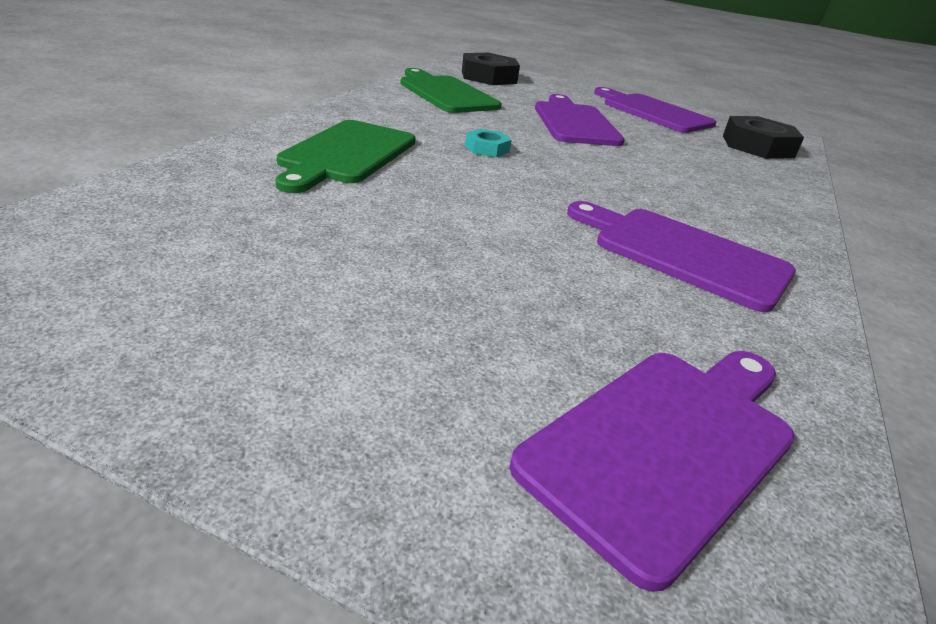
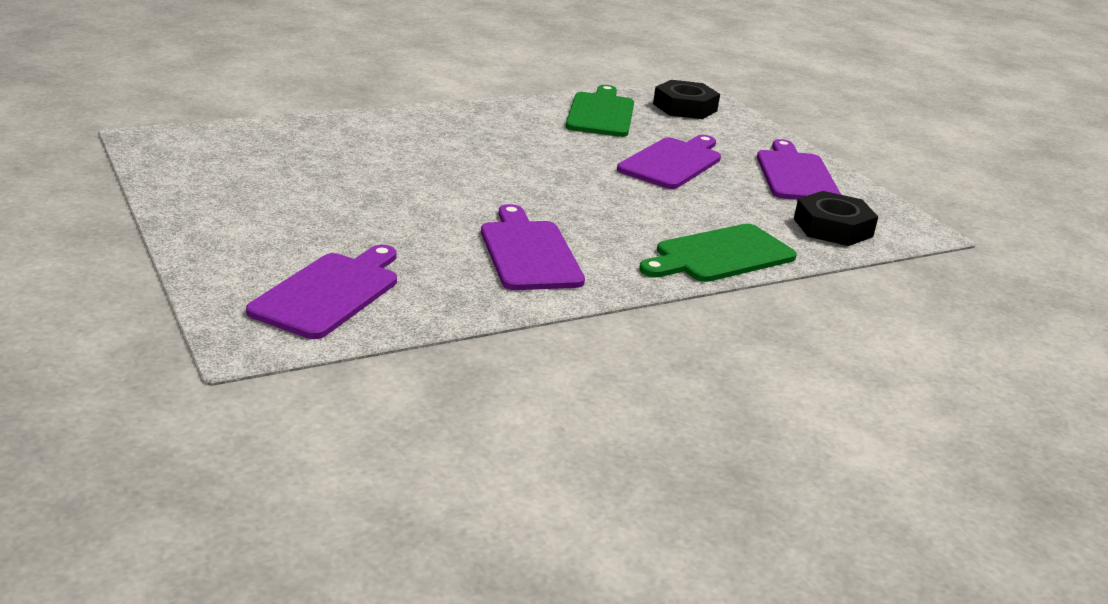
camera: 40 degrees right, 5 degrees down
(346, 154) = (423, 138): green cutting board -> green cutting board (720, 255)
(487, 148) = (537, 160): turquoise nut -> none
(665, 444) = (329, 293): purple cutting board -> purple cutting board turned 60 degrees counterclockwise

